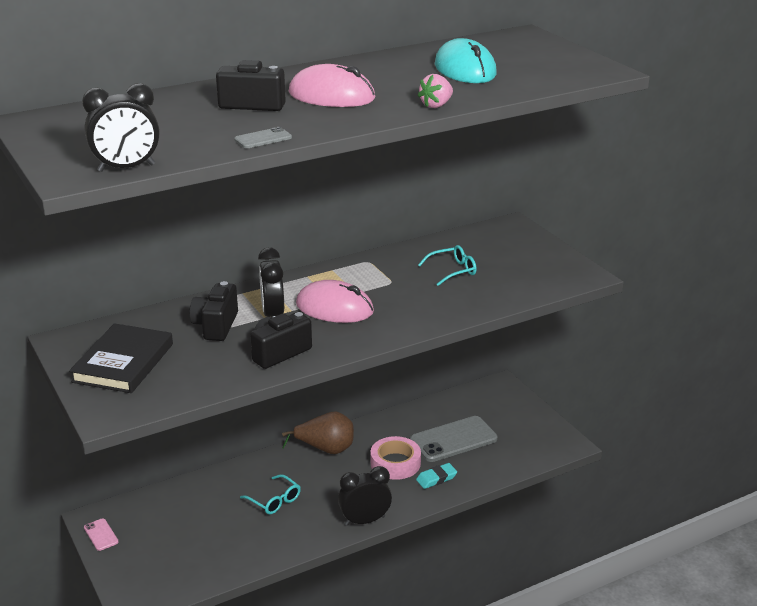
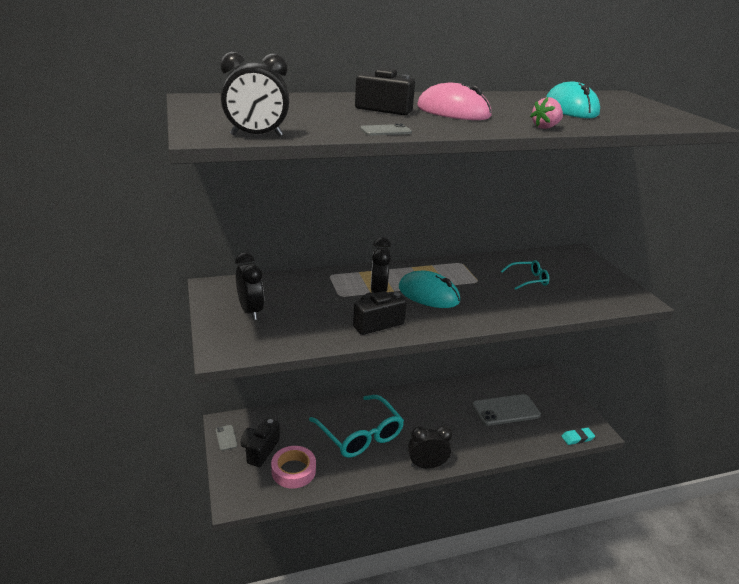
camera: 10 degrees right, 0 degrees up
(101, 535) = (226, 438): pink phone -> grey phone
(123, 363) = (251, 311): black book -> black clock
(216, 326) = (331, 293): black camera -> black camera (260, 450)
(274, 500) = (360, 435): turquoise glasses -> turquoise glasses, size x2.04
(325, 449) = (406, 400): brown pear -> none
(334, 308) = (428, 294): pink mouse -> turquoise mouse
(395, 463) = (458, 421): pink tape -> pink tape (293, 471)
(436, 478) = (488, 440): turquoise eraser -> turquoise eraser (577, 438)

